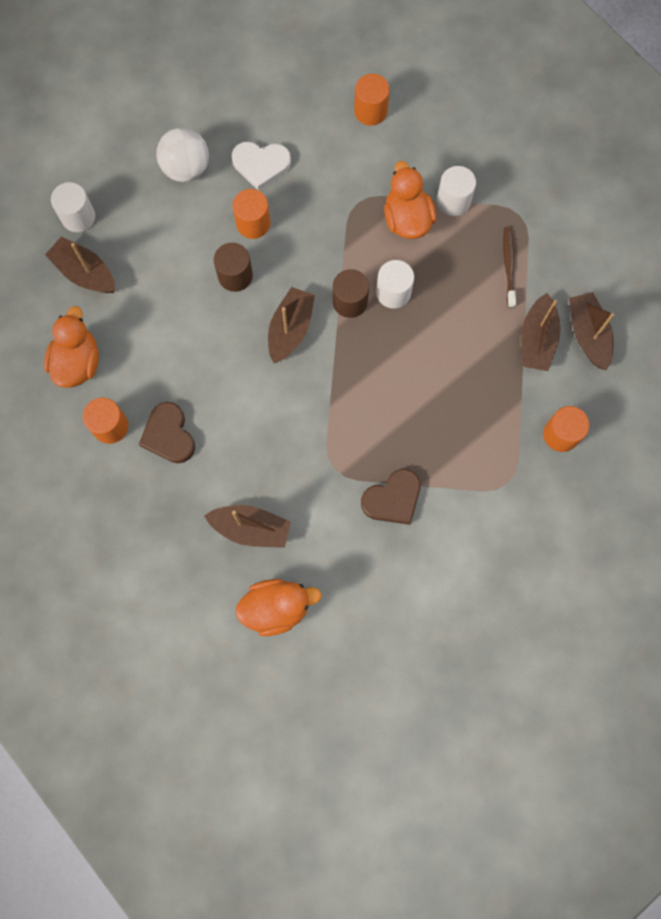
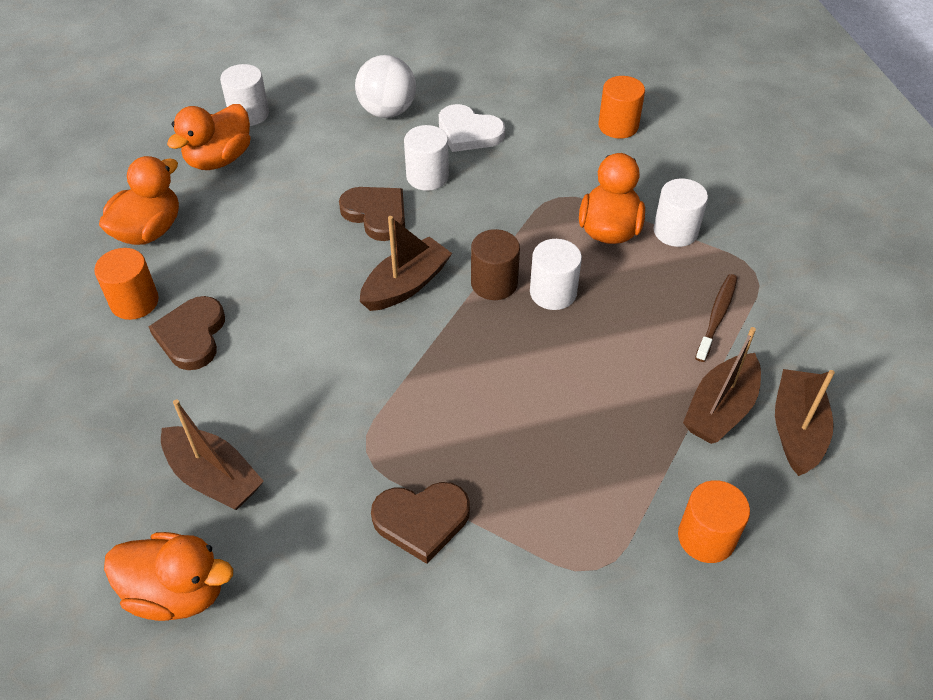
camera: 25 degrees right, 25 degrees down
(85, 273) = (219, 159): brown boat -> orange duck
(235, 276) = (376, 214): brown cylinder -> brown heart
(253, 223) = (427, 177): orange cylinder -> white cylinder

